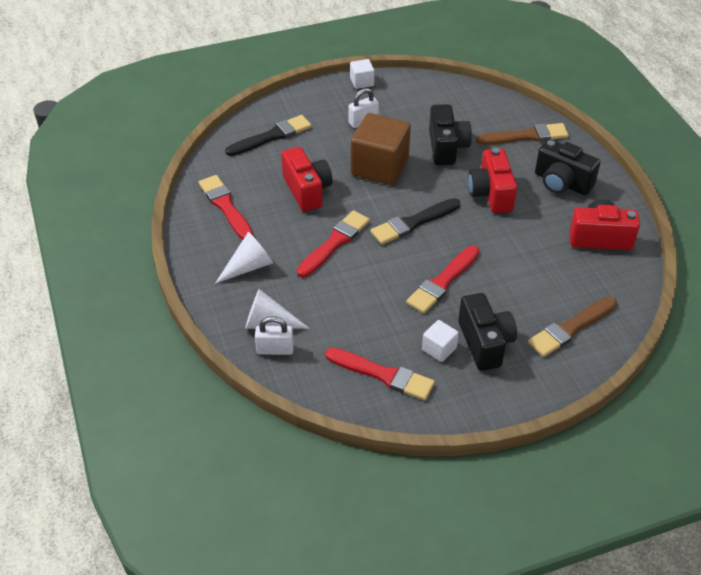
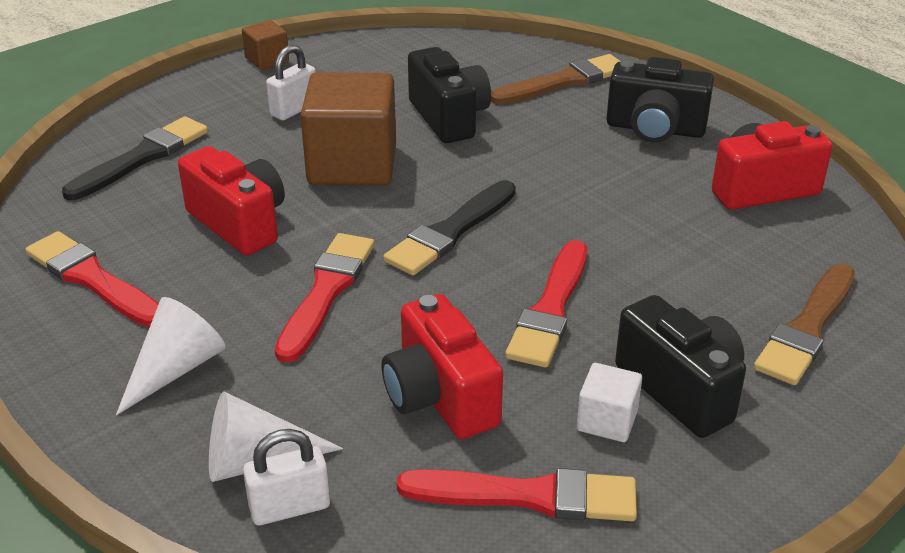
camera: 20 degrees left, 10 degrees down
(362, 82) = (267, 60): white cube -> brown cube
(491, 194) = (556, 165): red camera -> red camera (440, 397)

